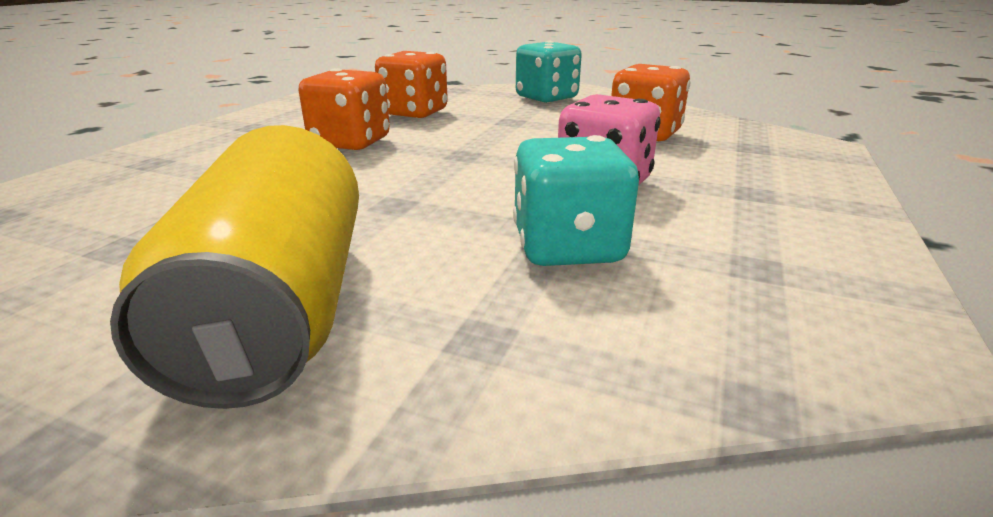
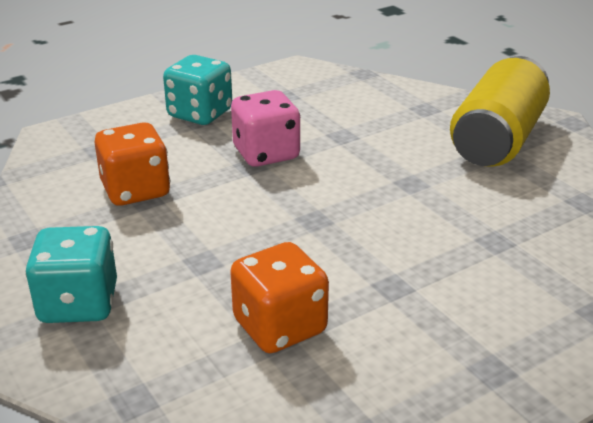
camera: 145 degrees left, 5 degrees up
(350, 142) = (397, 277): orange dice -> none
(568, 247) = (349, 125): turquoise dice -> turquoise dice (200, 114)

